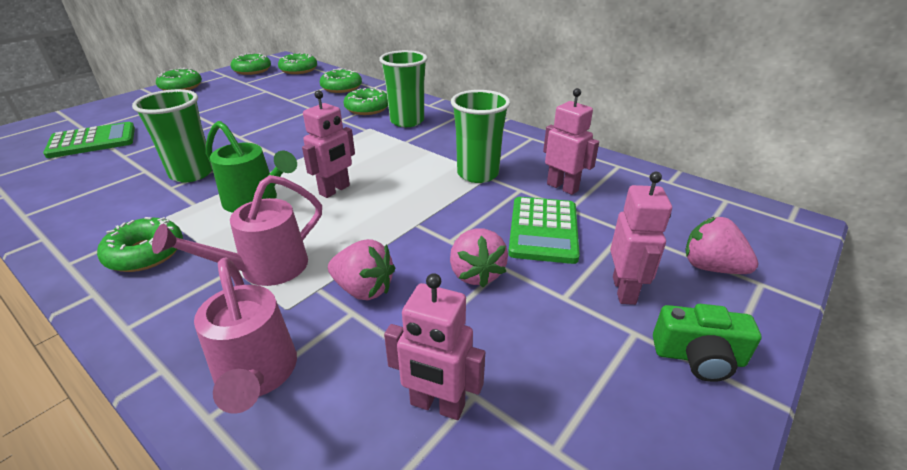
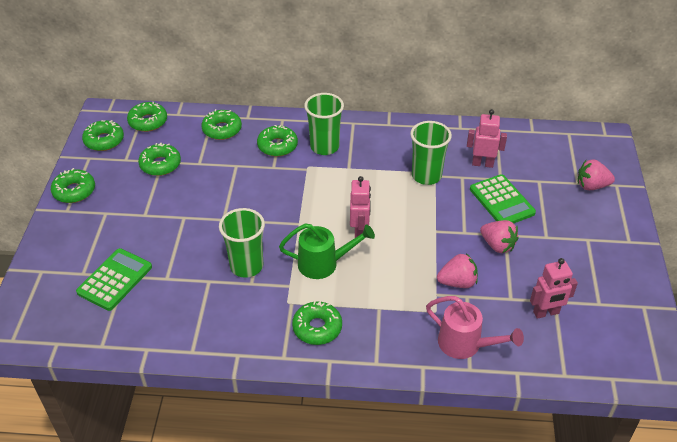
camera: 35 degrees left, 10 degrees up
(261, 92) = (160, 164): none -> green donut
(264, 269) = (395, 299): pink watering can -> none
(624, 290) = (567, 219): pink robot -> none
(698, 357) = (617, 238): green camera -> none

